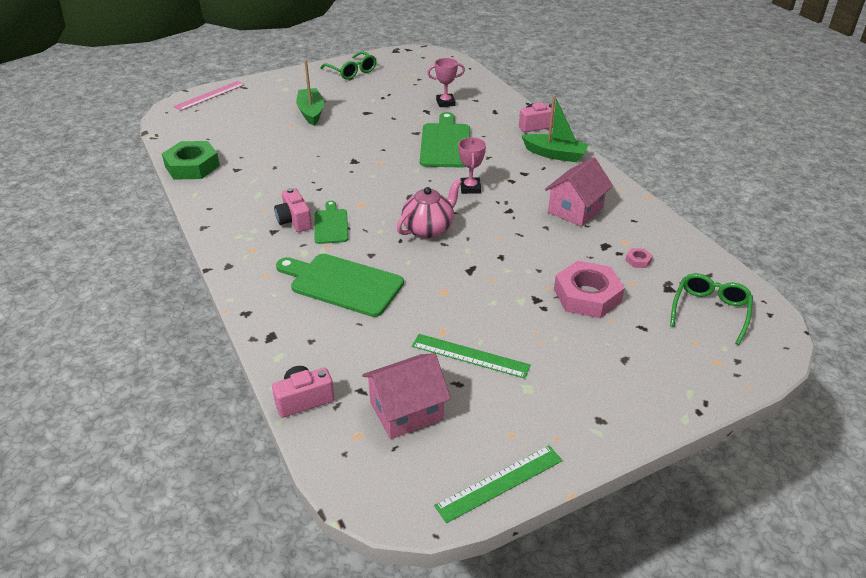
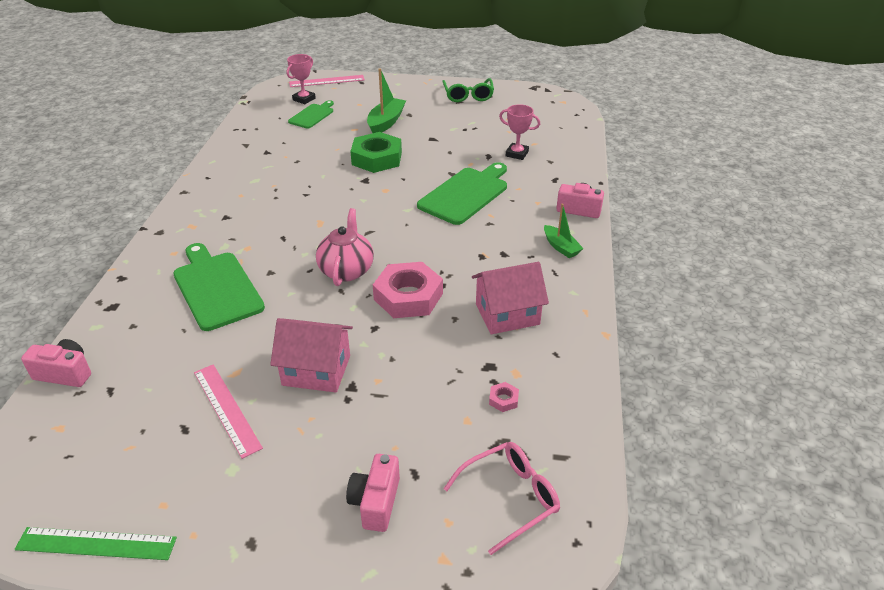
camera: 35 degrees right, 0 degrees up
(192, 166) = (240, 137): green nut -> green nut (377, 158)
(294, 221) = (251, 215): pink camera -> pink camera (375, 502)
(331, 225) = (274, 231): green cutting board -> green cutting board (312, 115)
(406, 411) = (117, 429): pink house -> pink house (316, 370)
(429, 228) = (346, 270): pink teapot -> pink teapot turned 75 degrees counterclockwise
(470, 188) = (433, 247): pink trophy -> pink trophy (304, 99)
(470, 355) = (227, 409): green ruler -> pink ruler
(555, 154) = (561, 247): green boat -> green boat, size x0.64
(587, 295) = (403, 409): pink nut -> pink nut (408, 296)
(710, 311) = (510, 498): green glasses -> pink glasses

